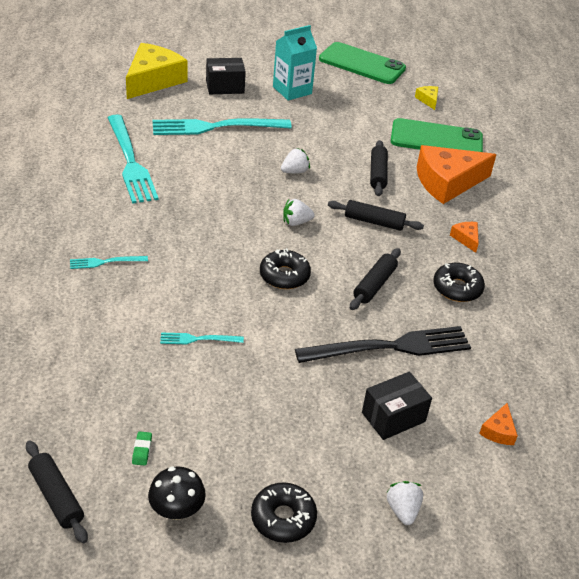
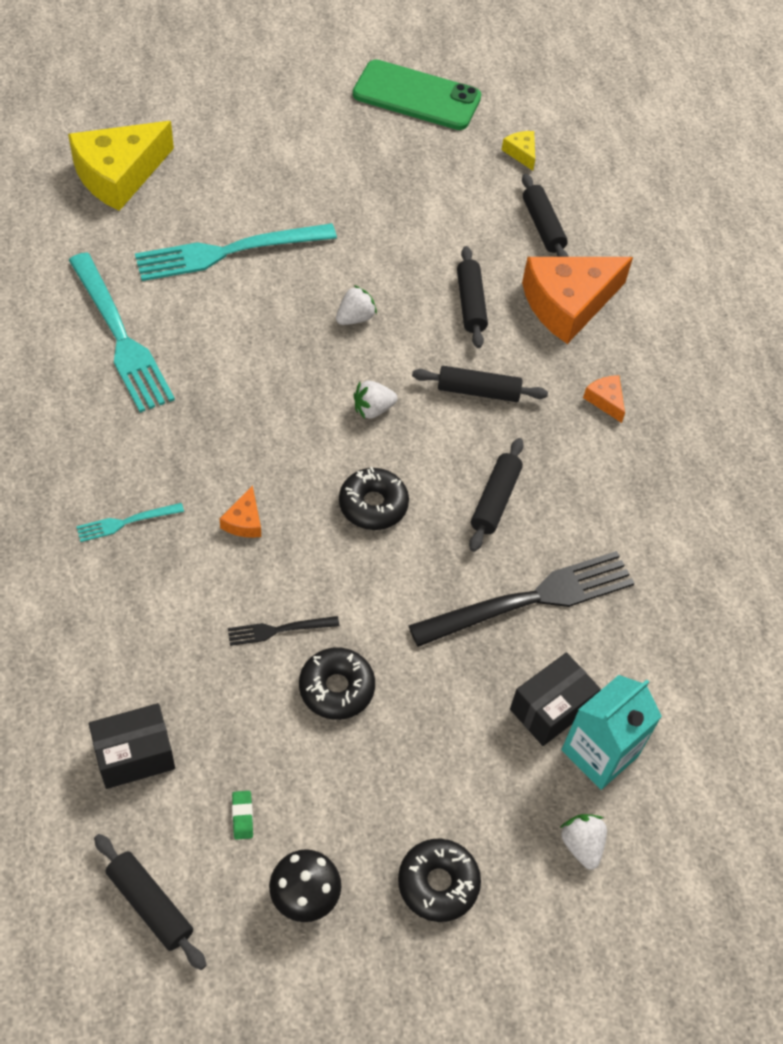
camera: 10 degrees left, 15 degrees up
(153, 80) = (119, 174): yellow cheese -> yellow cheese turned 150 degrees counterclockwise
(198, 339) = (278, 630): turquoise fork -> black fork
(225, 87) = (226, 172): black box -> black box (135, 755)
(292, 90) = (324, 164): turquoise carton -> turquoise carton (599, 753)
(436, 139) = (542, 226): green phone -> black rolling pin
(457, 288) = (604, 487): black donut -> black donut (336, 688)
(498, 431) = (684, 707): orange cheese -> orange cheese (244, 521)

